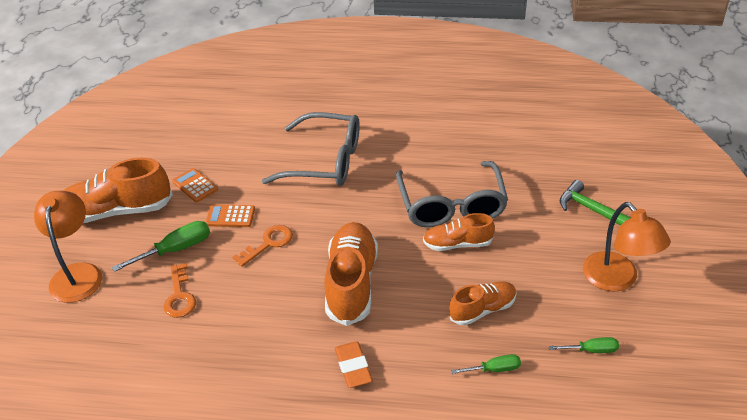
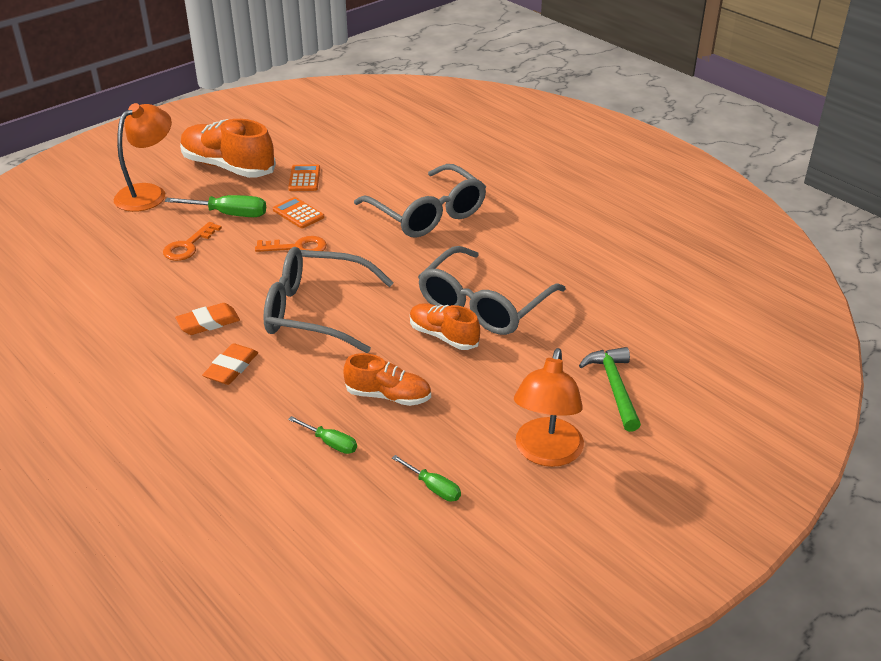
camera: 40 degrees right, 5 degrees down
(286, 345) = (208, 323): none -> orange eraser
(351, 283) = (316, 311): orange shoe -> grey glasses

